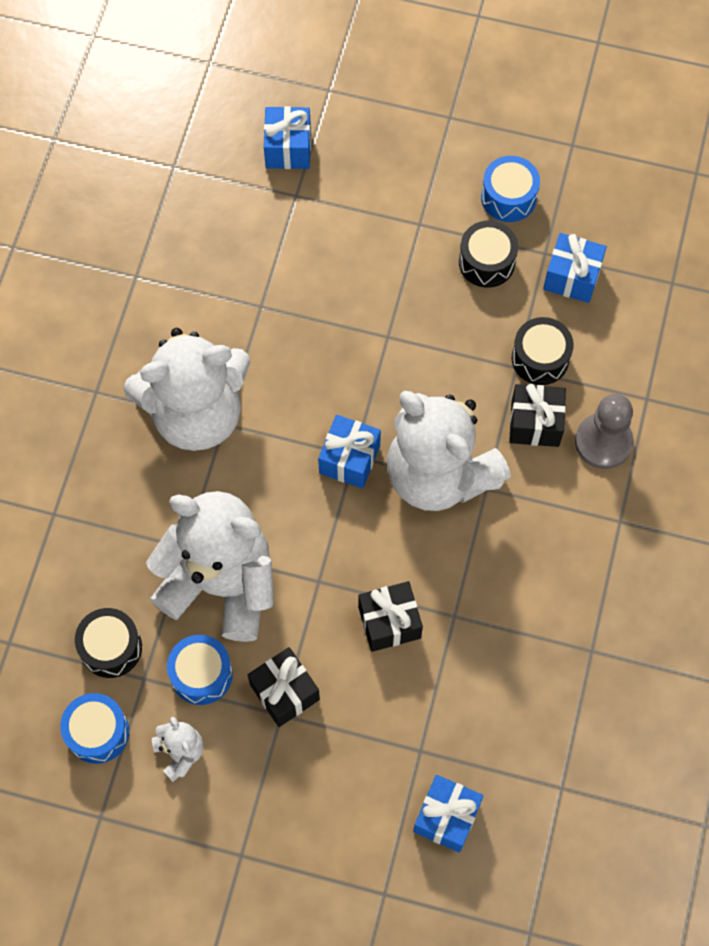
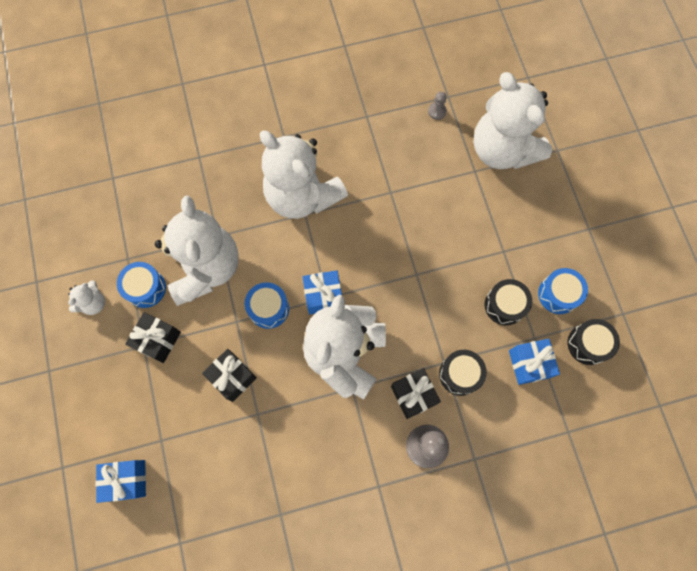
camera: 60 degrees right, 5 degrees up
(98, 732) = (84, 252): blue drum -> blue drum (268, 308)
(111, 647) = (136, 231): black drum -> black drum (588, 344)
(186, 191) = (437, 111): none -> grey pawn
(288, 148) = (502, 149): blue gift -> white teddy bear

